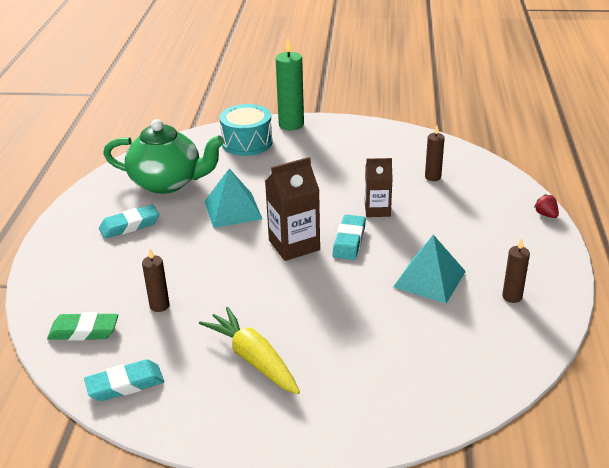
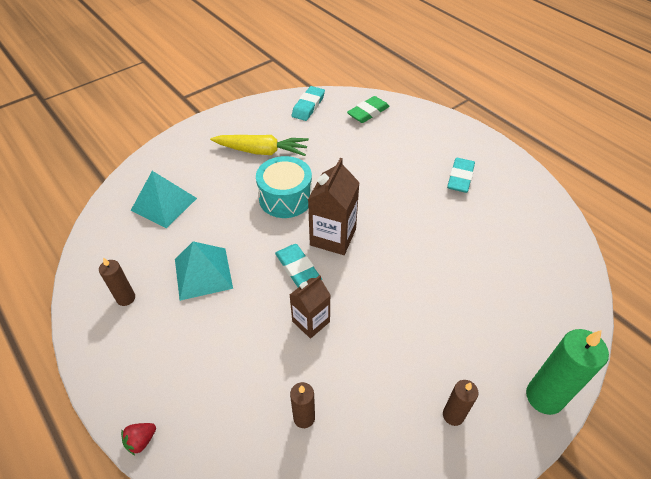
camera: 135 degrees right, 15 degrees up
(159, 306) = (353, 145): brown candle -> brown candle (453, 415)
(167, 182) = (505, 229): green teapot -> none
(232, 210) = (419, 238): turquoise pyramid -> turquoise pyramid (164, 204)
(247, 142) = (534, 327): turquoise drum -> turquoise drum (285, 198)
(546, 214) = (141, 440): red strawberry -> red strawberry turned 120 degrees clockwise

